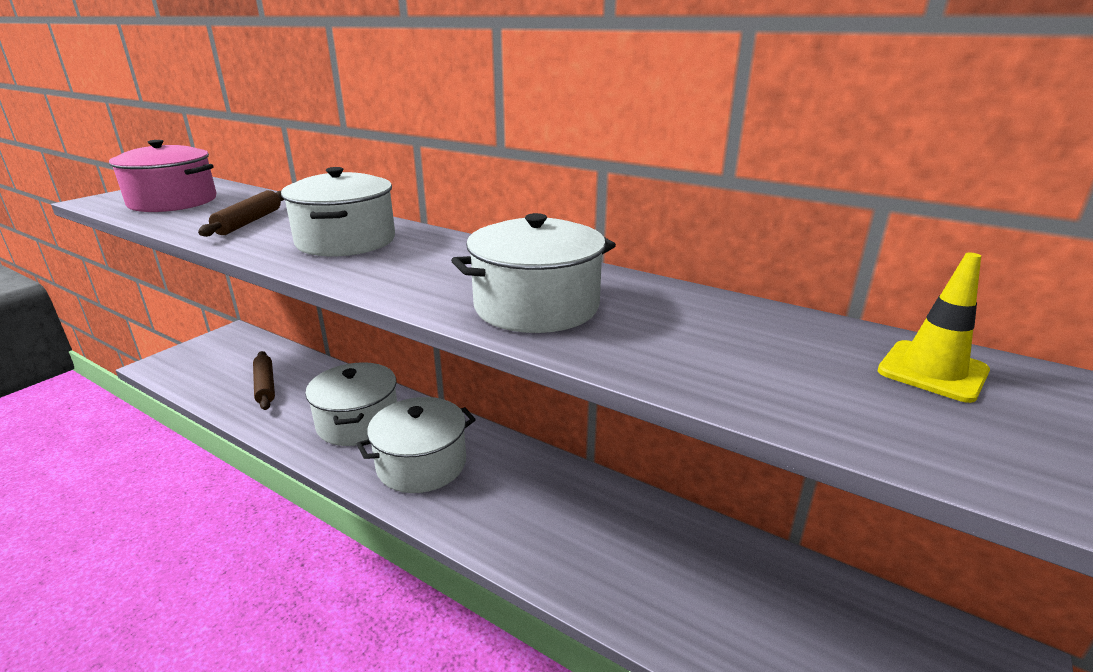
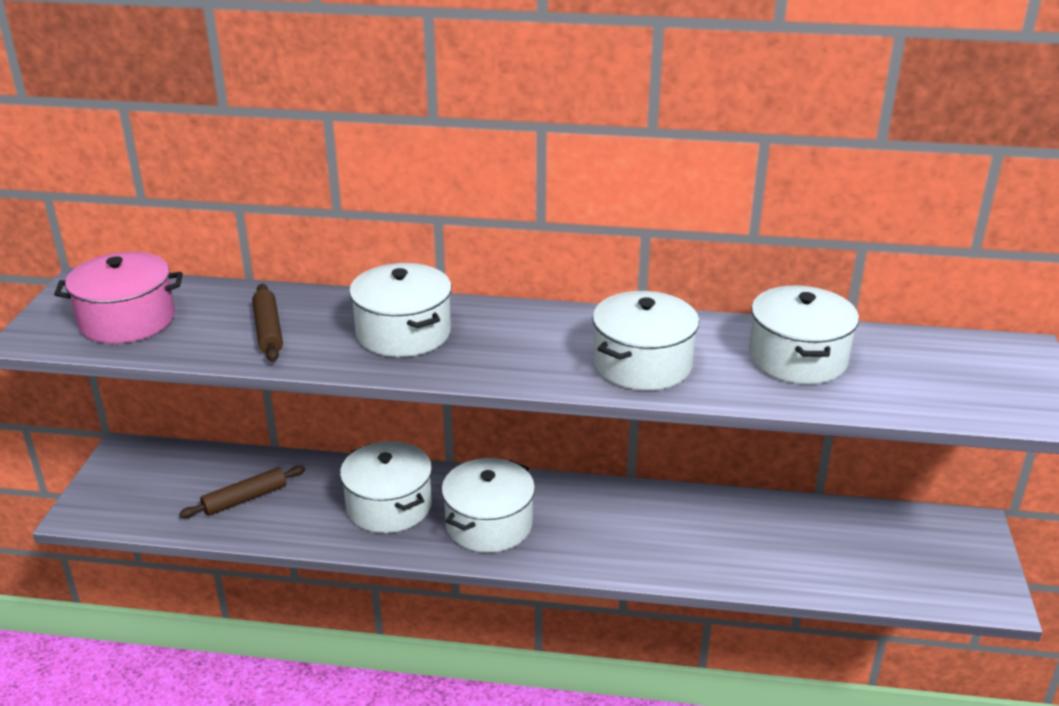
camera: 25 degrees left, 5 degrees up
(265, 386) = (245, 499): brown rolling pin -> brown rolling pin turned 75 degrees counterclockwise
(743, 340) = (797, 358): none -> white pot
(932, 371) = (911, 354): yellow traffic cone -> none

